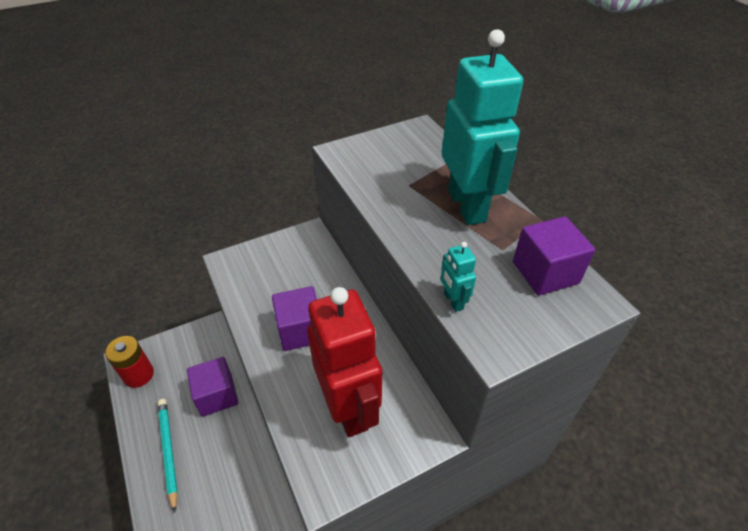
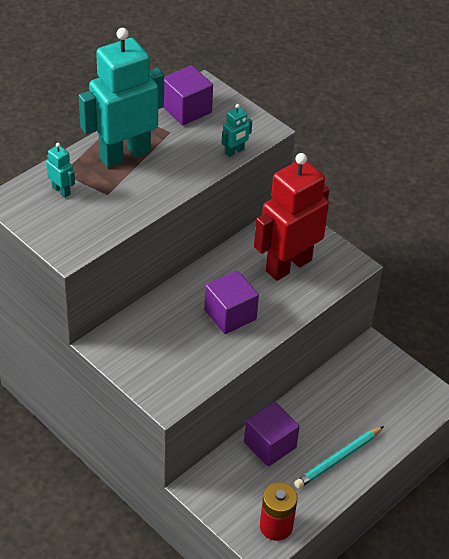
camera: 110 degrees left, 0 degrees up
(422, 158) = (61, 191): none -> turquoise robot

